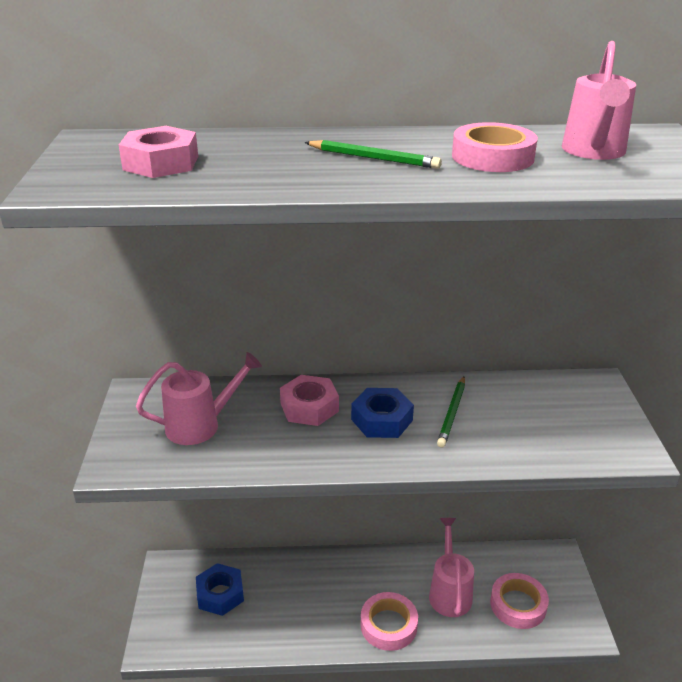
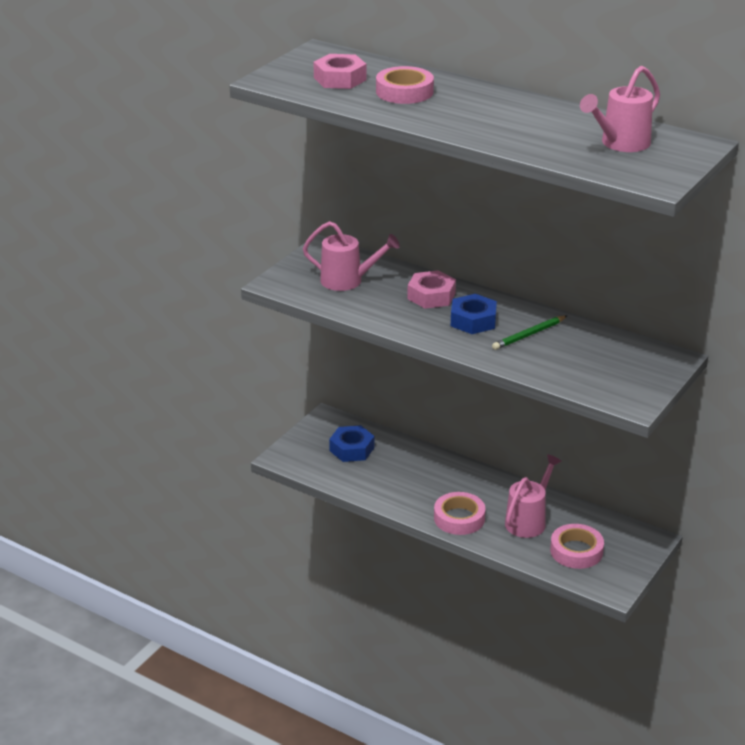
camera: 35 degrees right, 0 degrees up
(374, 158) = (468, 109): green pencil -> none
(492, 157) = (545, 129): pink tape -> pink tape (404, 92)

